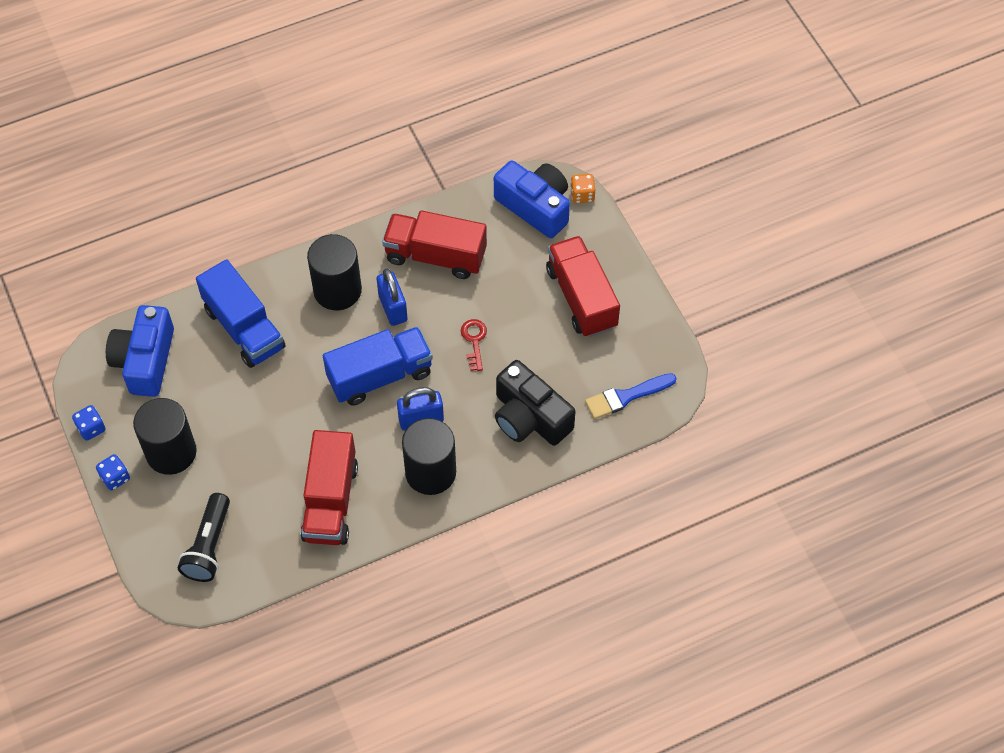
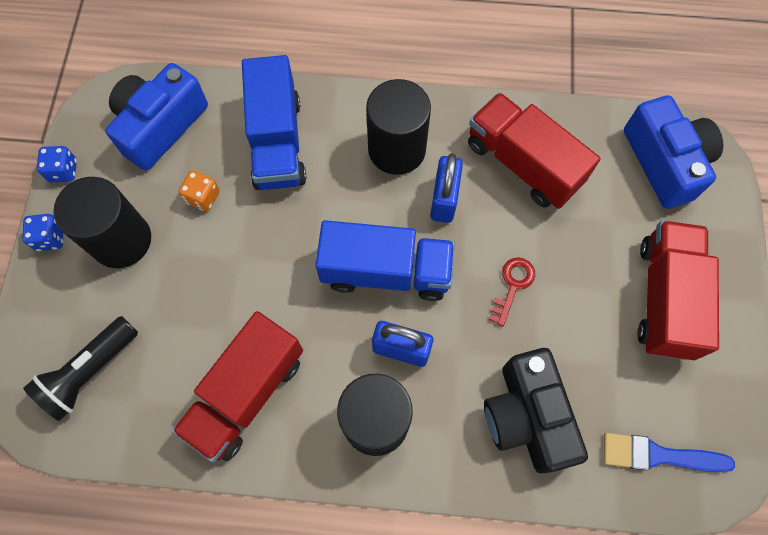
camera: 30 degrees right, 10 degrees up
(582, 195) = (726, 175): orange dice -> orange dice (203, 197)

